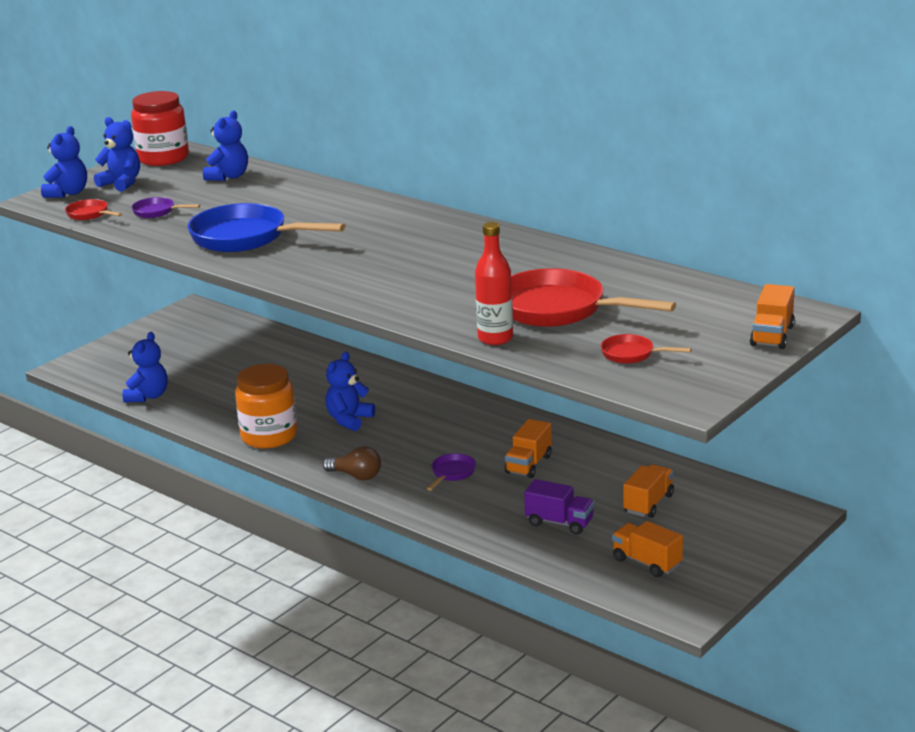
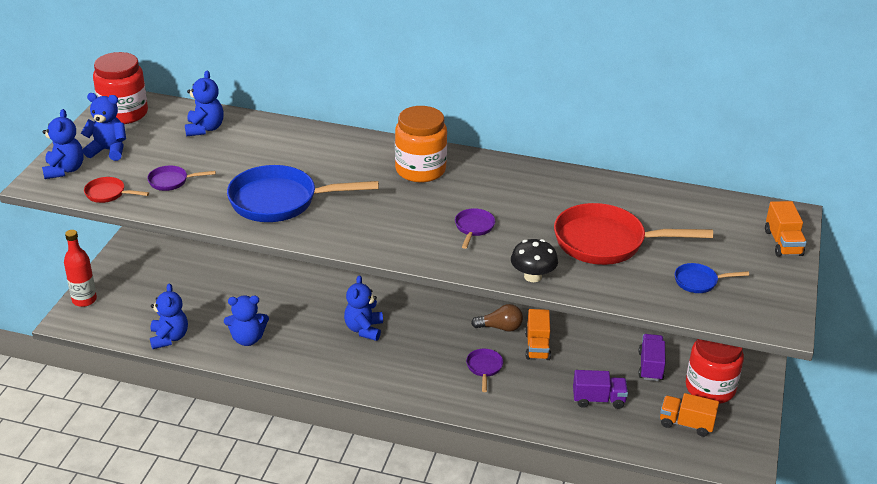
camera: 25 degrees left, 10 degrees up
(223, 409) = (247, 339): none -> blue teddy bear
(269, 436) = (308, 360): orange jar -> orange jar (420, 170)
(356, 476) = (409, 387): brown light bulb -> brown light bulb (500, 327)
(423, 280) = (474, 228): none -> purple pan
(446, 325) = (533, 276): none -> black mushroom
(495, 338) = (583, 284): red bottle -> red bottle (84, 300)
(632, 354) = (699, 282): red pan -> blue pan
(648, 504) = (650, 366): orange truck -> purple truck
(705, 536) = (710, 388): none -> red jar

